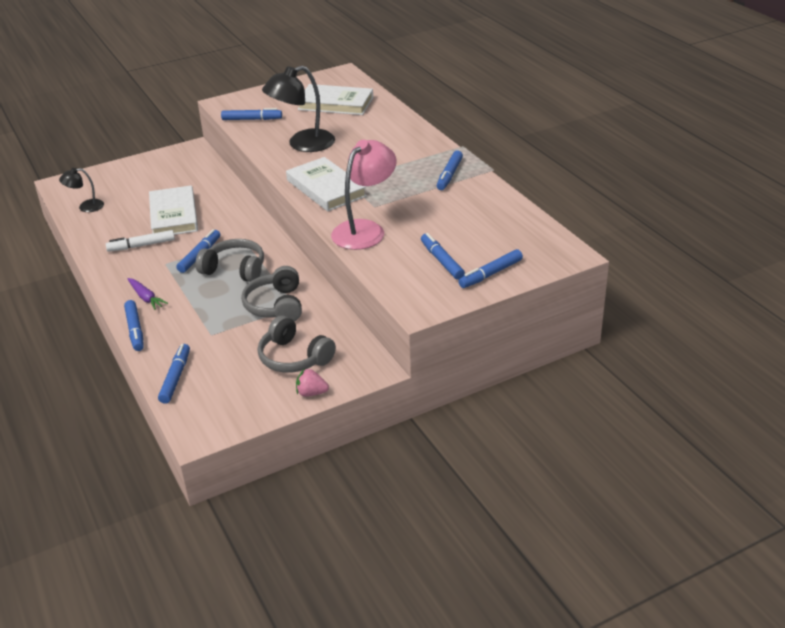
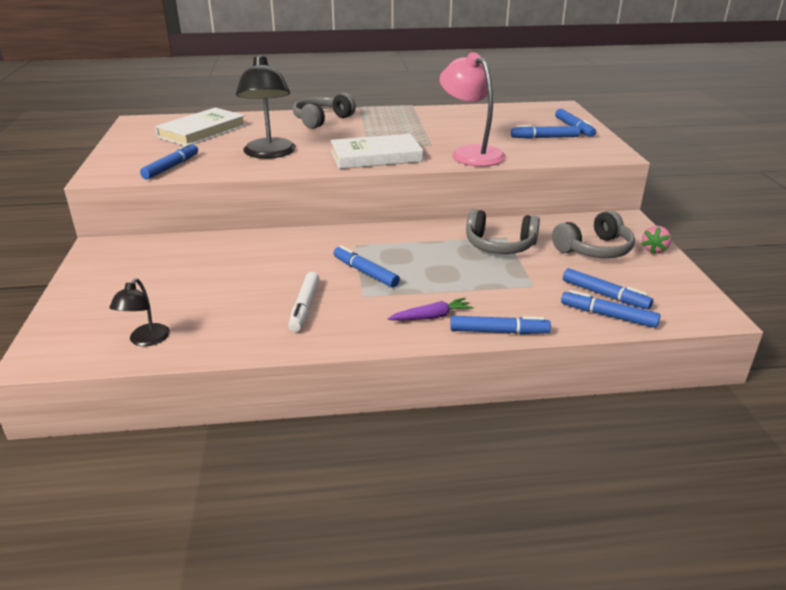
camera: 70 degrees left, 5 degrees down
(173, 215) = (254, 277): white book -> none
(235, 269) = (414, 257): grey headphones -> grey headphones (322, 120)
(449, 175) = (405, 116): blue marker -> blue marker (605, 295)

